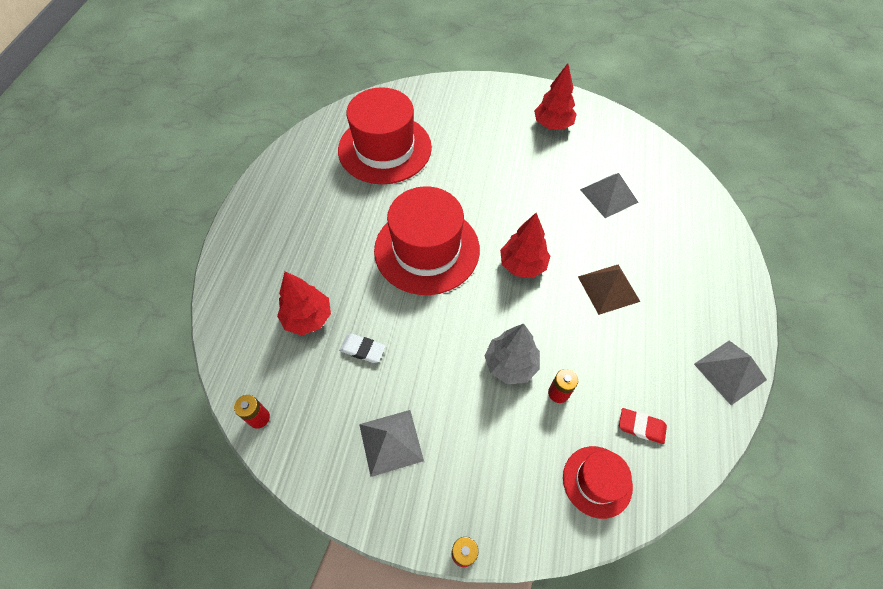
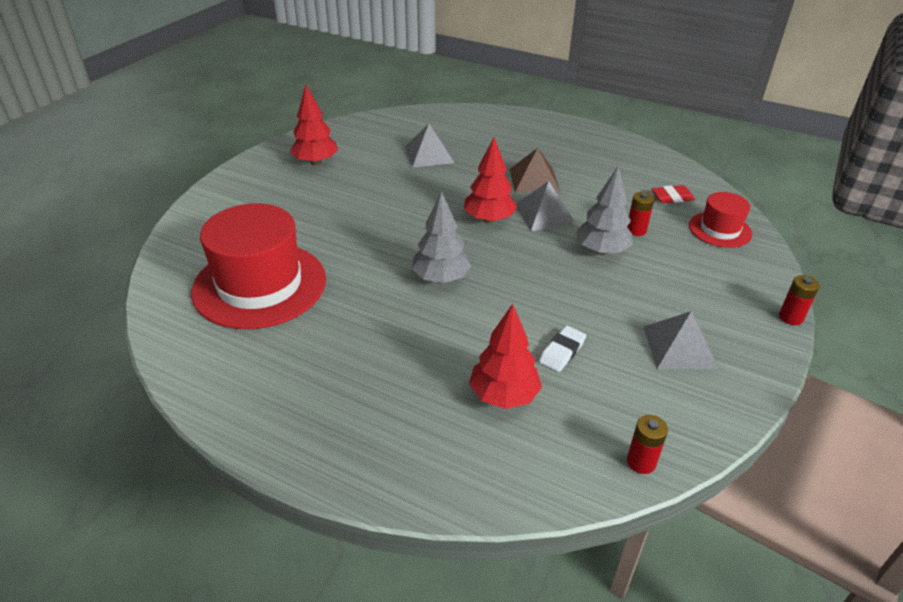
camera: 75 degrees left, 20 degrees down
(427, 249) = (441, 278): red hat -> grey tree
(641, 427) = (672, 197): red eraser -> red eraser turned 45 degrees clockwise
(730, 371) = (628, 148): grey pyramid -> grey pyramid (544, 214)

